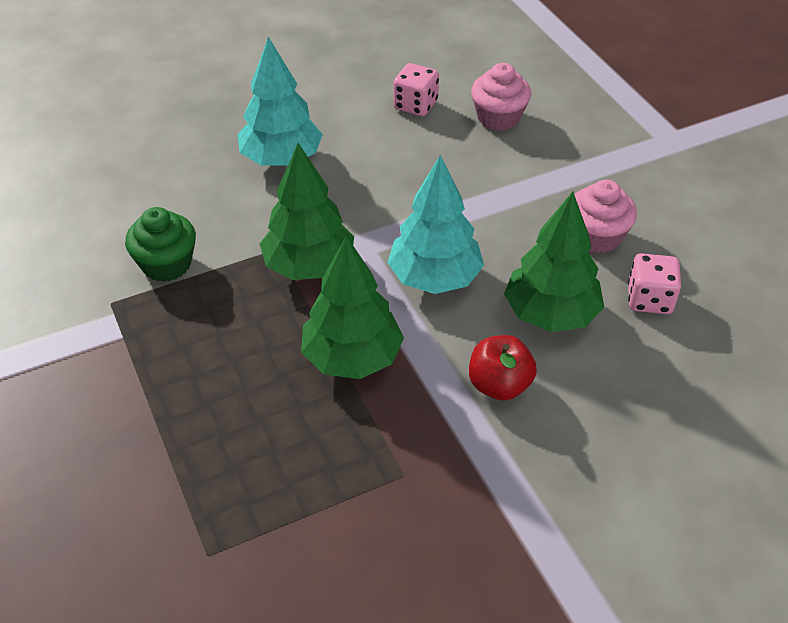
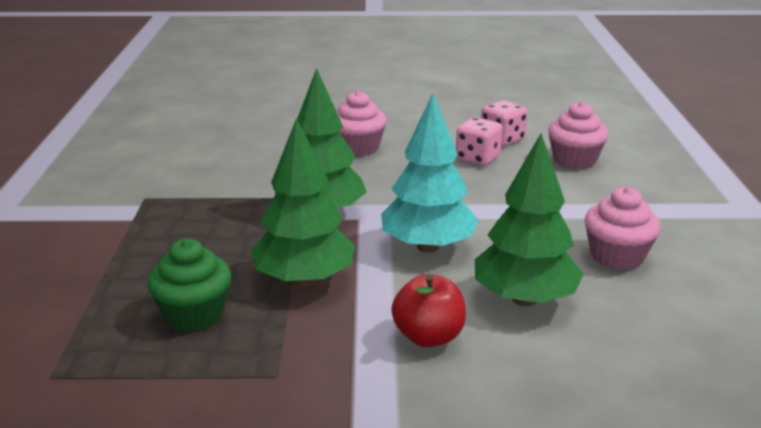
camera: 25 degrees right, 20 degrees down
(166, 264) = (209, 186): green cupcake -> green cupcake (194, 314)
(281, 159) = (358, 148): turquoise tree -> pink cupcake
(649, 299) = (643, 315): pink dice -> pink dice (477, 158)

